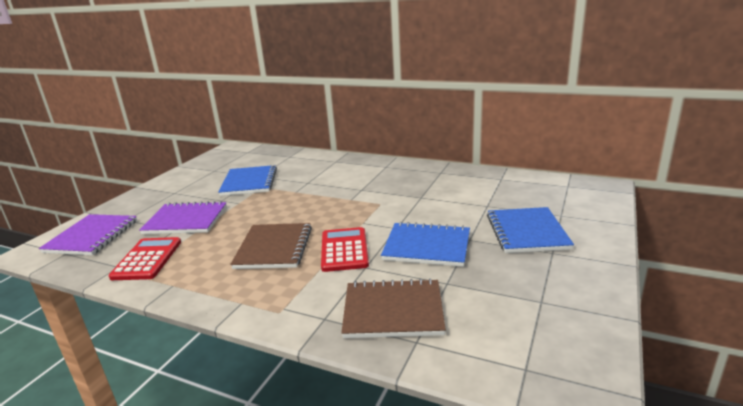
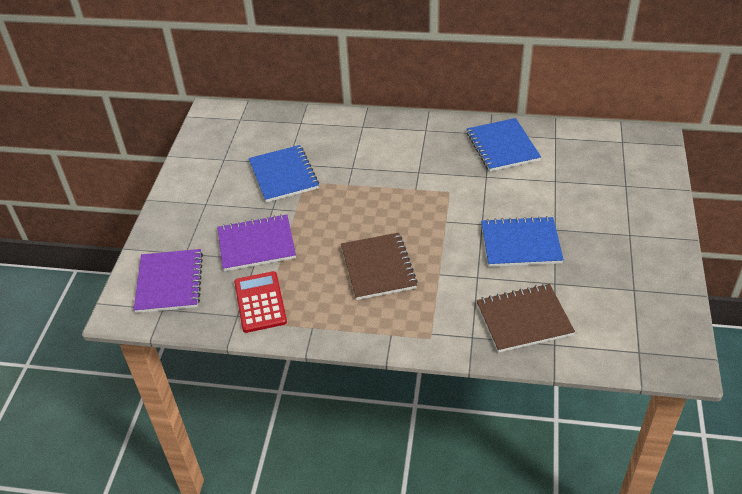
camera: 15 degrees left, 20 degrees up
(344, 250) = (447, 260): red calculator -> none
(527, 232) = (602, 212): blue notebook -> blue notebook (502, 146)

